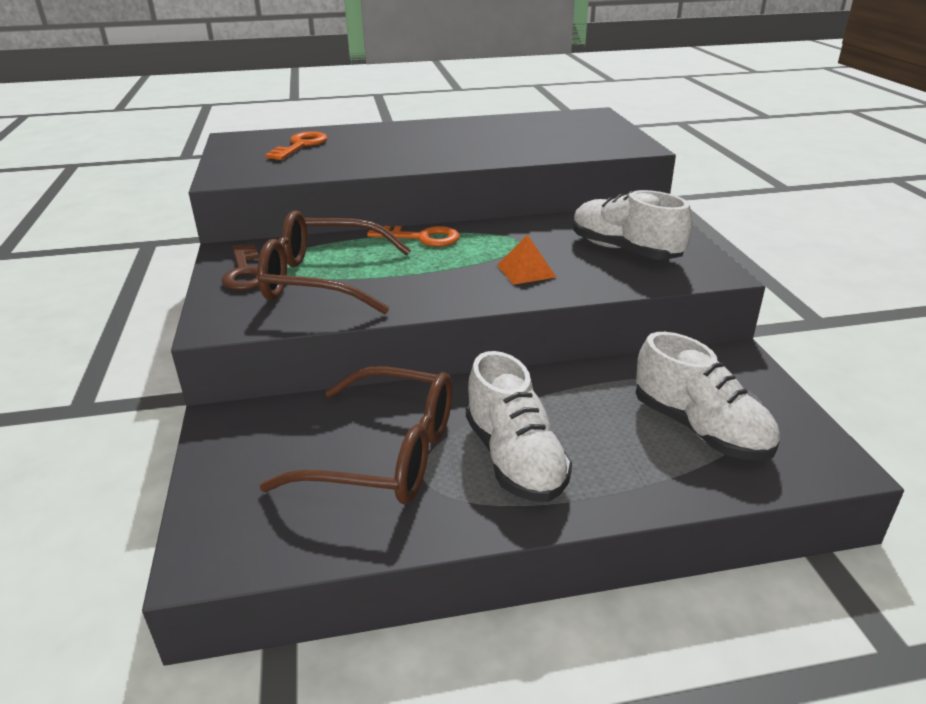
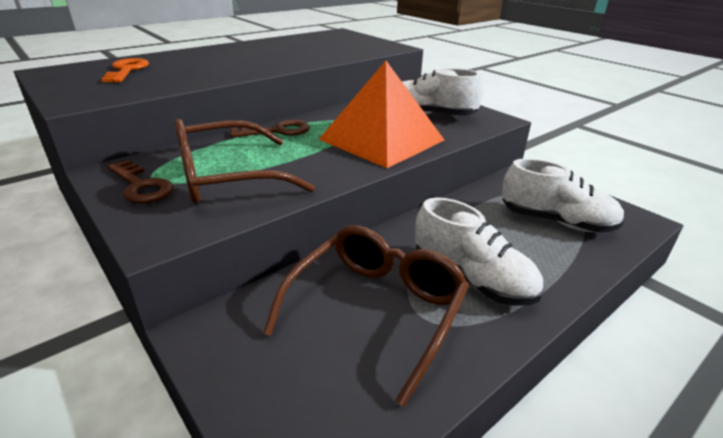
camera: 30 degrees left, 0 degrees up
(385, 454) = (376, 309): brown glasses -> brown glasses turned 45 degrees counterclockwise
(421, 238) = (277, 131): orange key -> brown key
(526, 271) = (382, 139): orange pyramid -> orange pyramid, size x2.49

